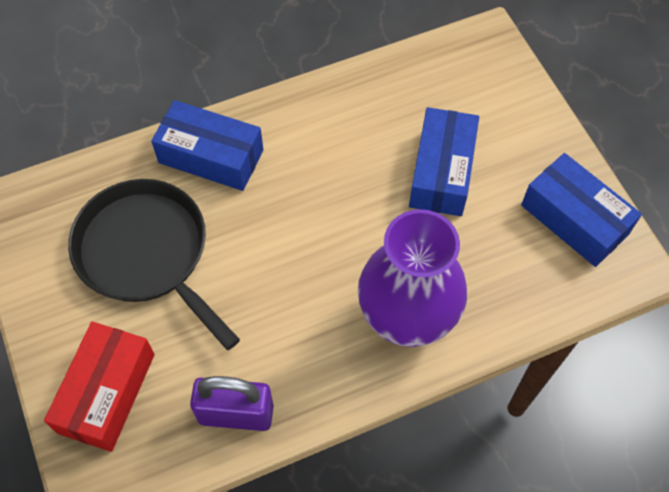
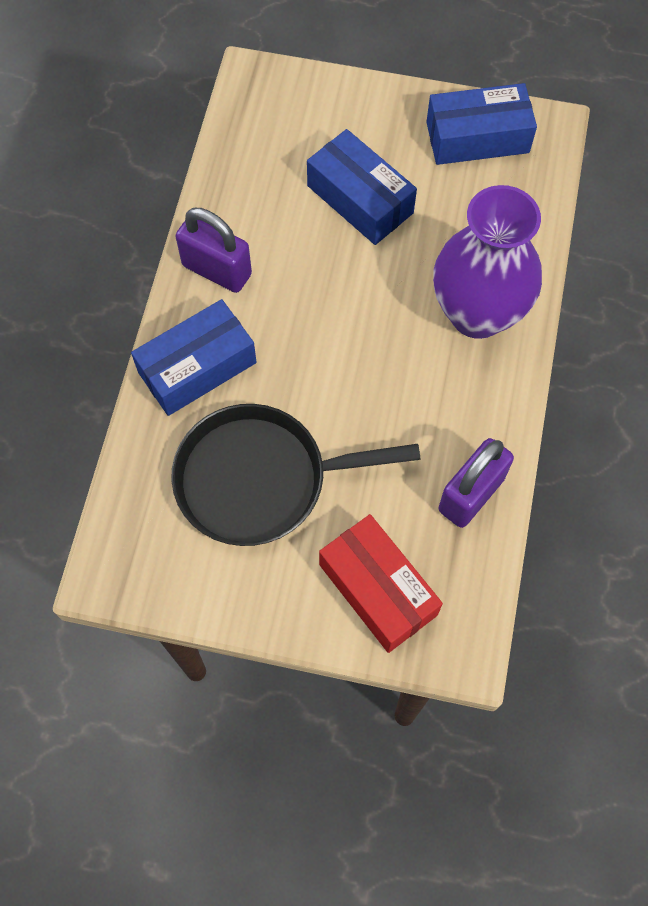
camera: 55 degrees left, 5 degrees up
(301, 118) = (217, 270): none -> purple padlock

